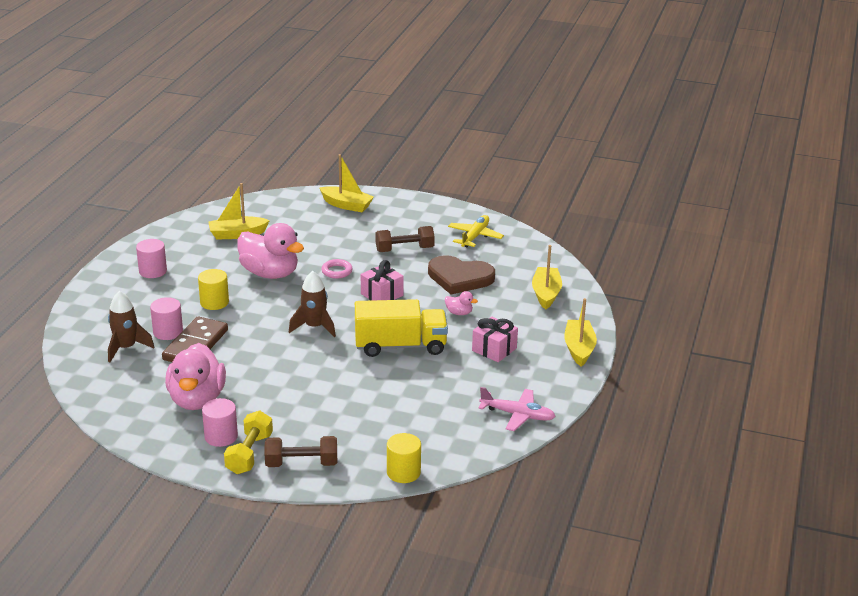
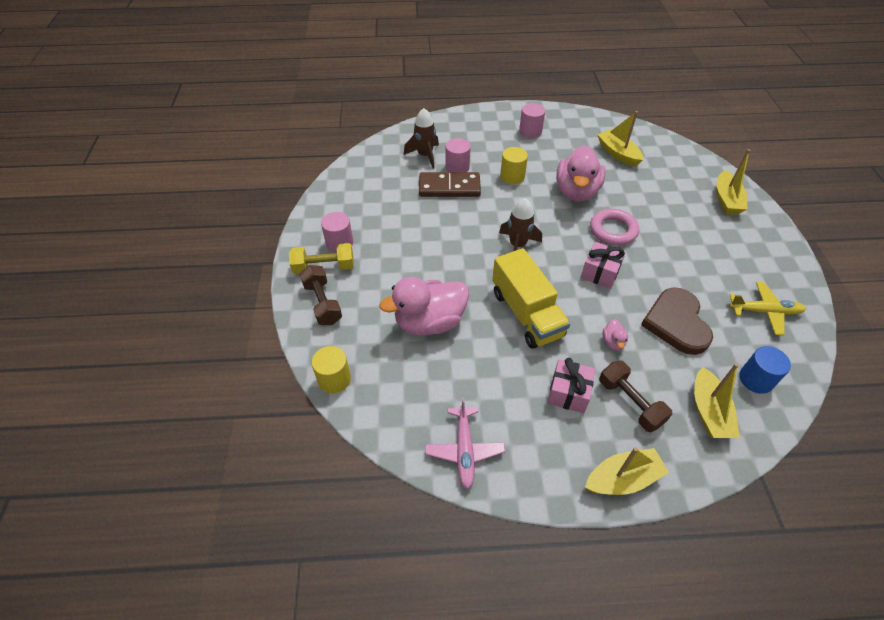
camera: 70 degrees right, 20 degrees up
(197, 399) = (380, 213): pink duck -> pink duck (429, 322)
(337, 271) = (613, 230): pink ring -> pink ring, size x1.58
(404, 249) = (689, 264): brown dumbbell -> brown dumbbell (630, 402)
(531, 264) = (756, 379): none -> blue cylinder
(546, 294) = (708, 412): yellow boat -> yellow boat turned 105 degrees clockwise

